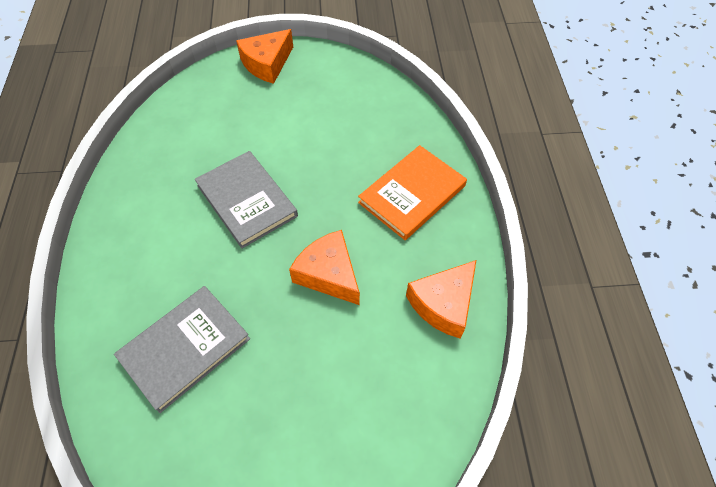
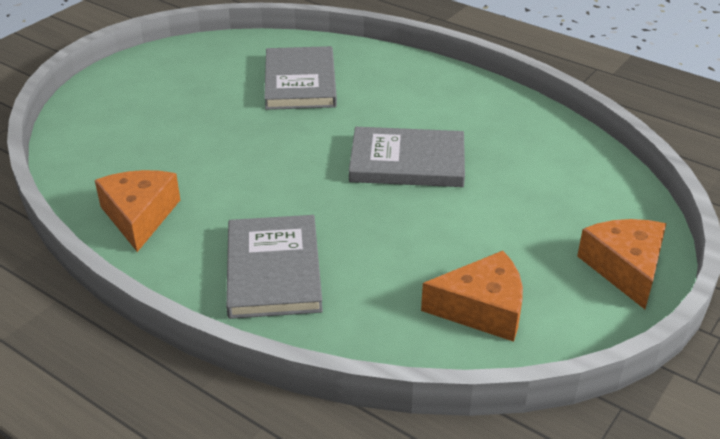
camera: 130 degrees right, 20 degrees down
(329, 274) = (263, 170): orange cheese -> orange cheese (482, 309)
(412, 194) = (273, 270): orange book -> grey book

